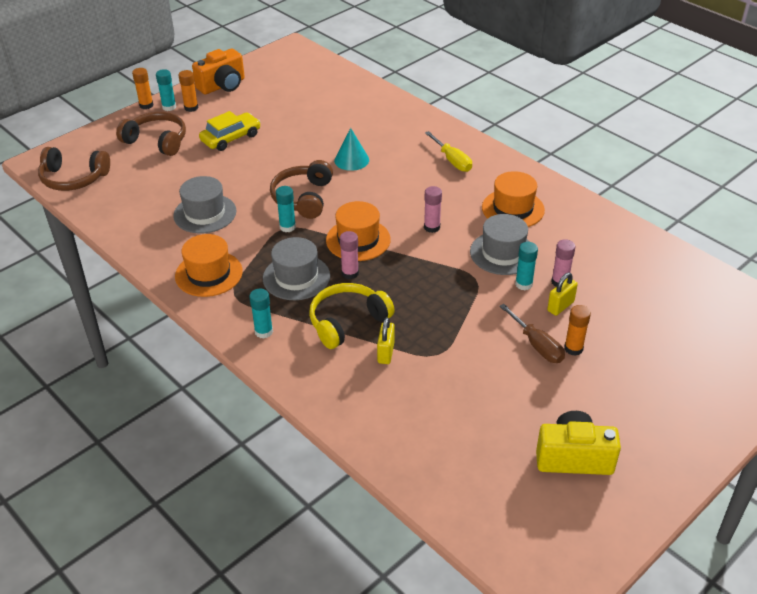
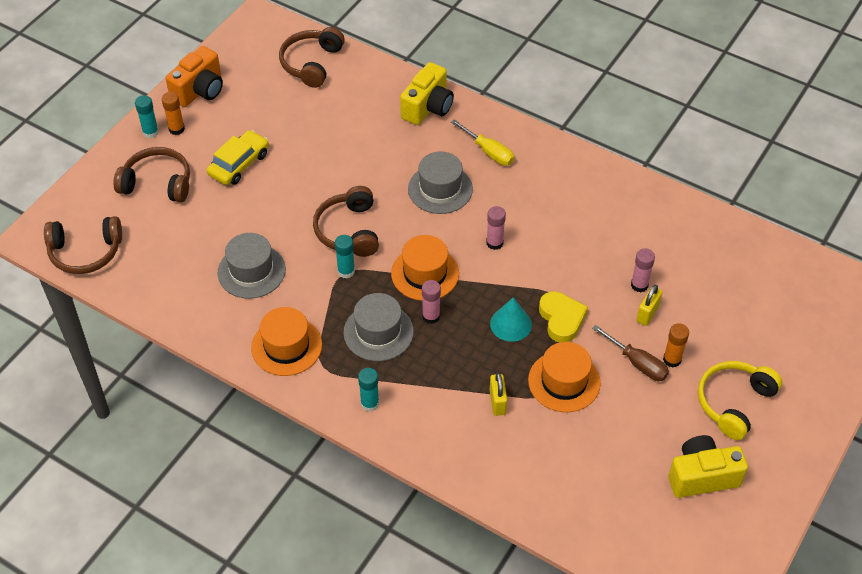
camera: 15 degrees left, 10 degrees up
(146, 105) = (123, 134): orange glue stick -> none
(323, 80) = (311, 63): none -> brown headphones
(347, 322) = (448, 374): yellow headphones -> yellow headphones (734, 403)
(351, 160) = (382, 170): turquoise cone -> turquoise cone (511, 324)
(410, 122) = (428, 107): none -> yellow camera
(473, 296) = (561, 319): none -> yellow heart
(502, 253) = (574, 261): grey hat -> grey hat (440, 189)
(513, 209) = (569, 203): orange hat -> orange hat (564, 381)
(523, 284) = (605, 295): turquoise glue stick -> none

